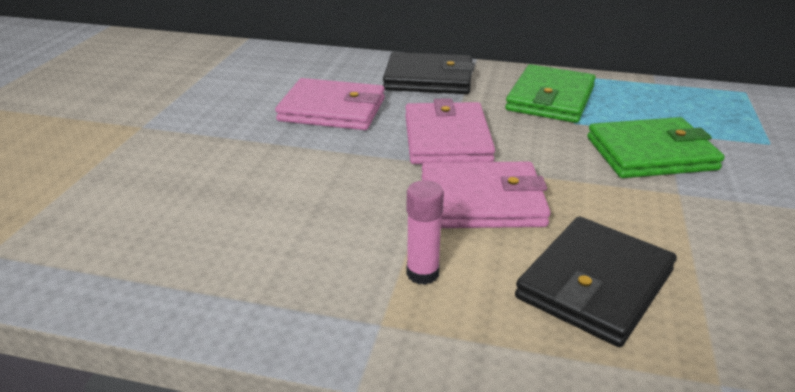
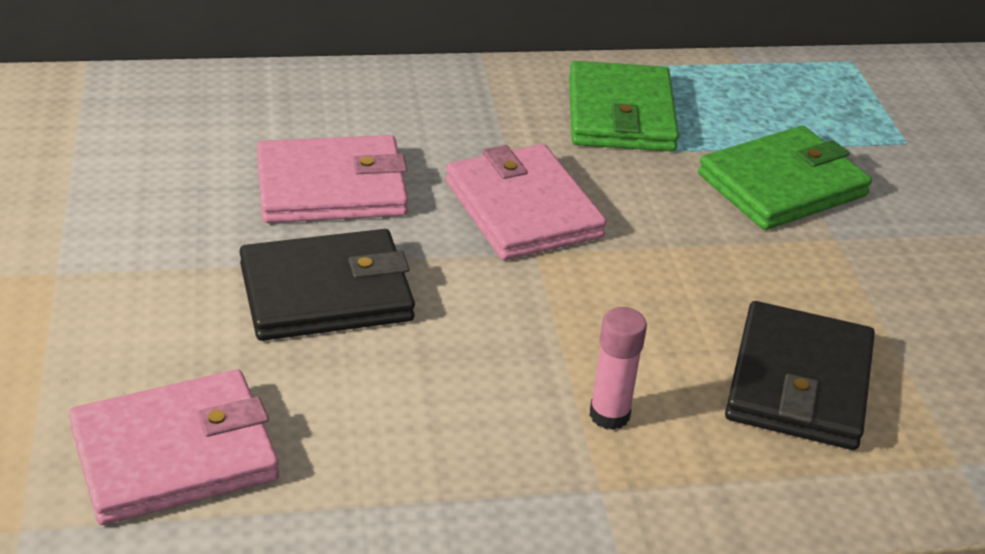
camera: 25 degrees left, 5 degrees up
(428, 79) = (434, 104): black wallet -> black wallet (326, 292)
(481, 201) = (621, 299): pink wallet -> pink wallet (174, 453)

